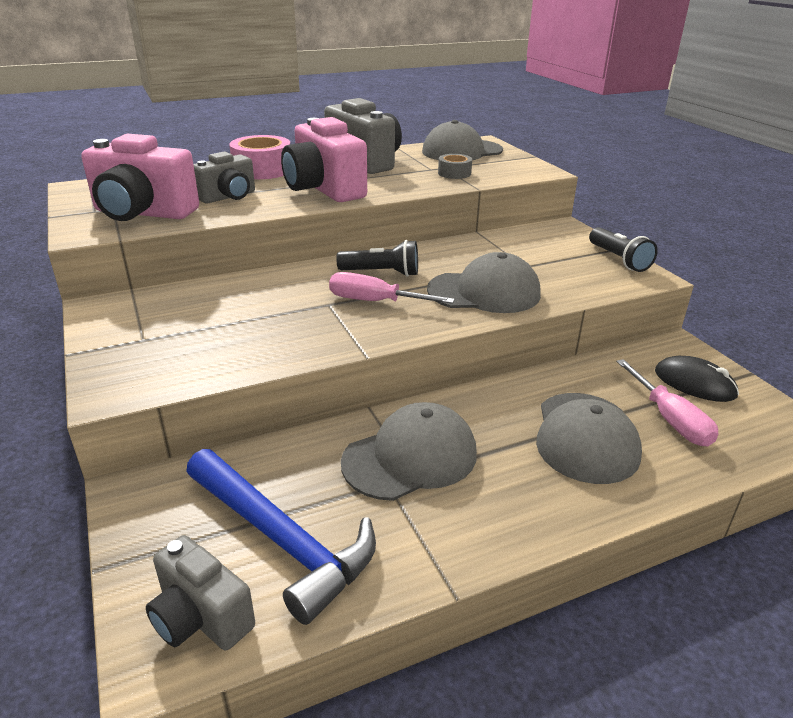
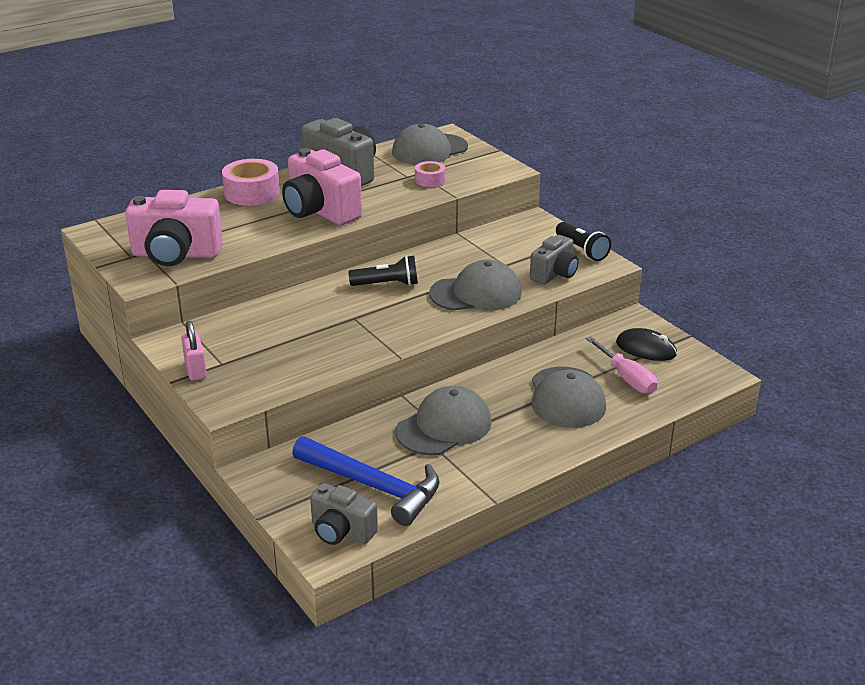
camera: 10 degrees left, 0 degrees up
(106, 344) = (195, 370): none -> pink padlock
(228, 197) = (239, 229): grey camera -> grey camera (554, 274)
(375, 302) = (391, 311): pink screwdriver -> none
(454, 173) = (430, 180): grey tape -> pink tape

